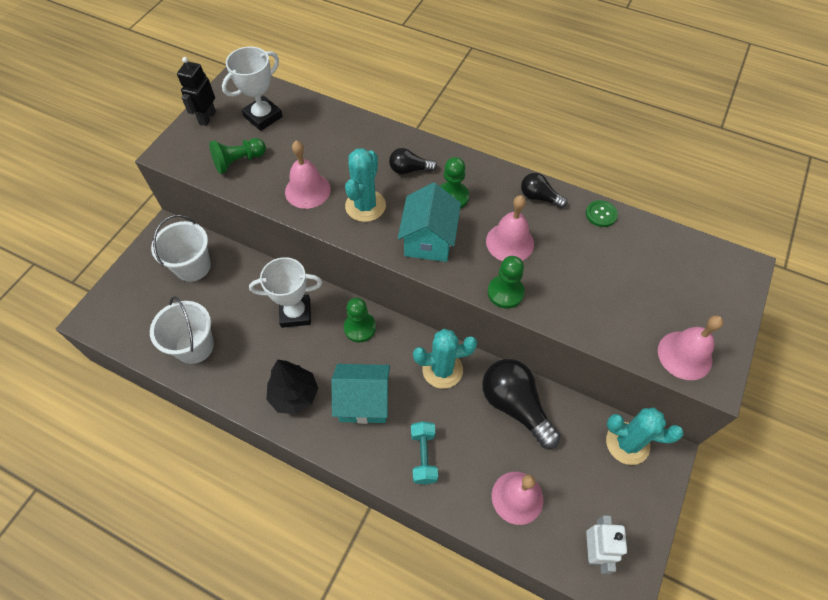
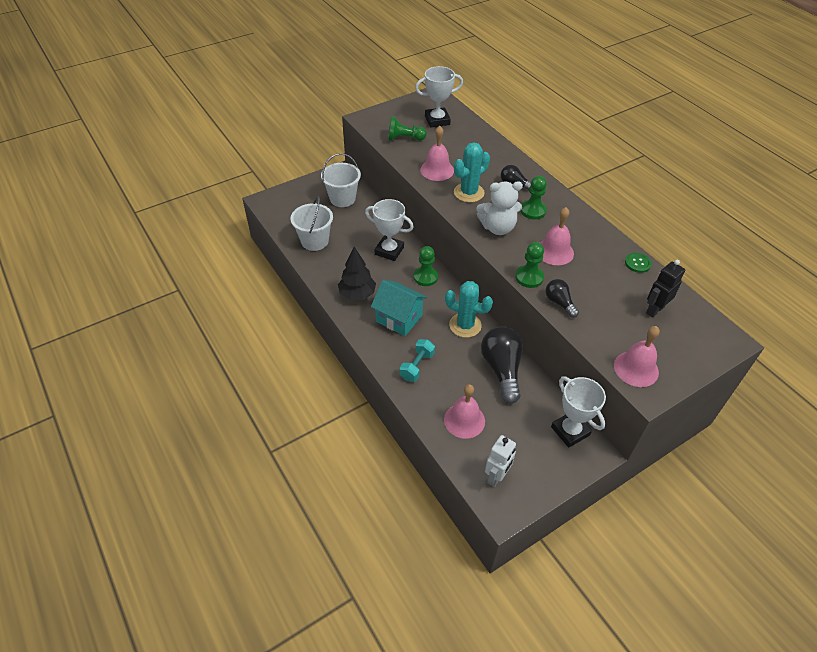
camera: 30 degrees right, 10 degrees down
(207, 118) = (401, 108): black robot -> black robot (654, 310)
(429, 240) = (497, 228): turquoise house -> white teddy bear
(539, 197) = (597, 235): black light bulb -> black light bulb (559, 302)
(627, 443) = (570, 431): turquoise cactus -> white trophy

